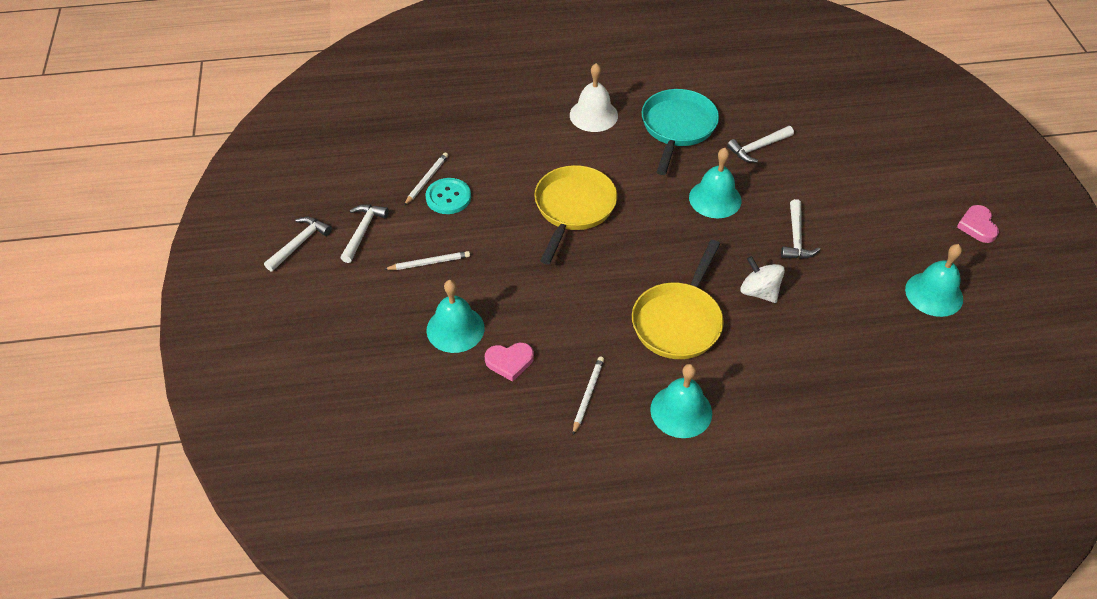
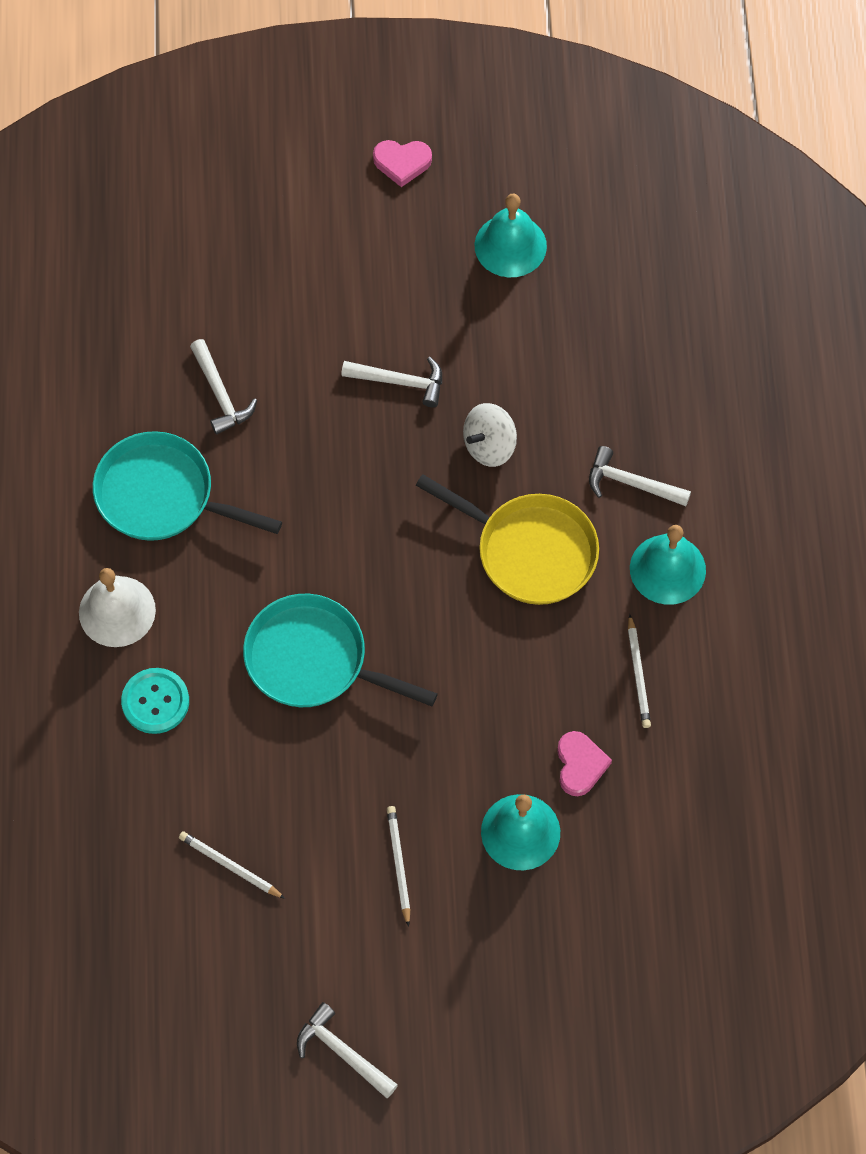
camera: 85 degrees left, 15 degrees up
(363, 231) = (327, 959): white hammer -> white hammer (631, 483)
(448, 197) = (271, 835): turquoise button -> turquoise button (155, 702)
(573, 208) = (314, 660): yellow pan -> turquoise pan
(588, 395) = (638, 674): white pencil -> white pencil turned 120 degrees counterclockwise
(715, 199) = (316, 469): turquoise bell -> none

